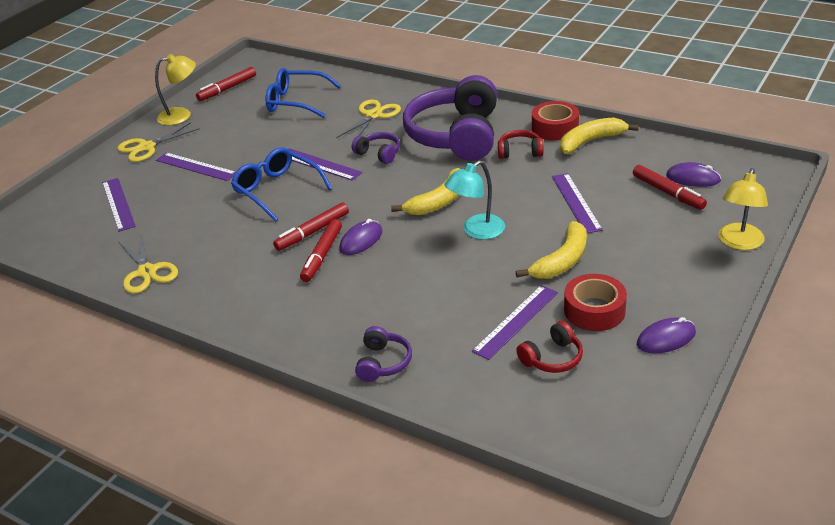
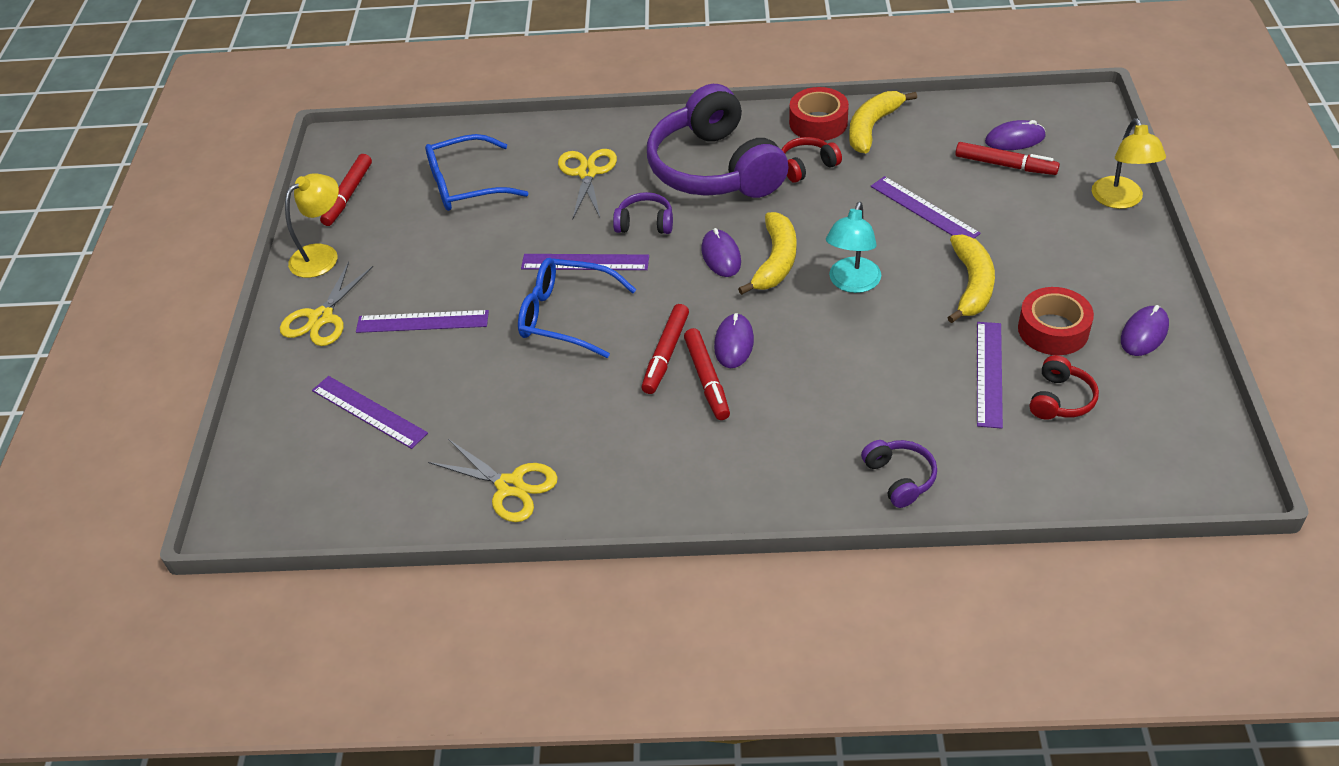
camera: 30 degrees left, 10 degrees up
(407, 187) = (721, 256): none -> purple mouse

